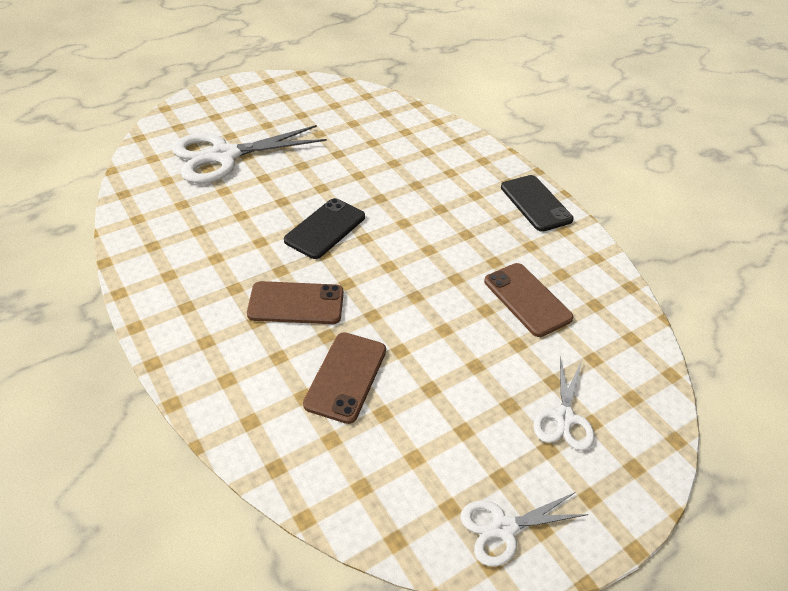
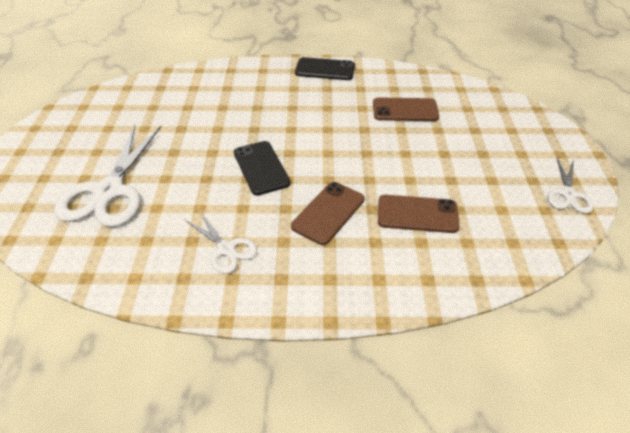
camera: 55 degrees left, 0 degrees up
(346, 377) = (417, 214): brown phone -> brown phone turned 45 degrees counterclockwise
(564, 418) = (503, 138): white scissors -> white scissors (226, 249)

